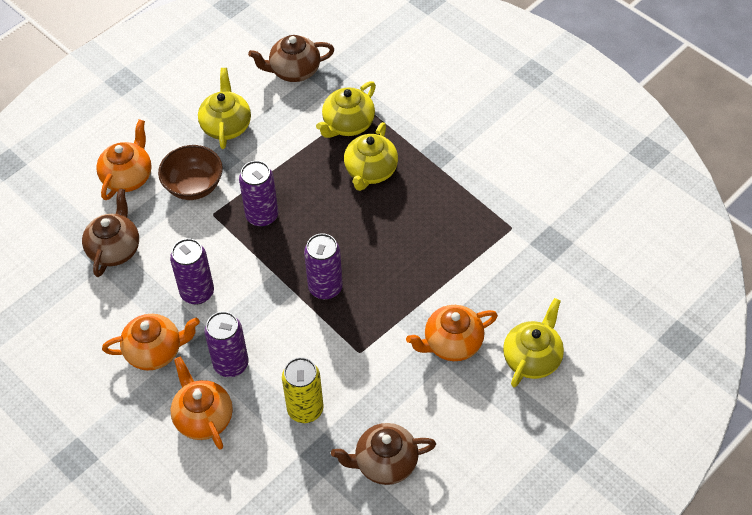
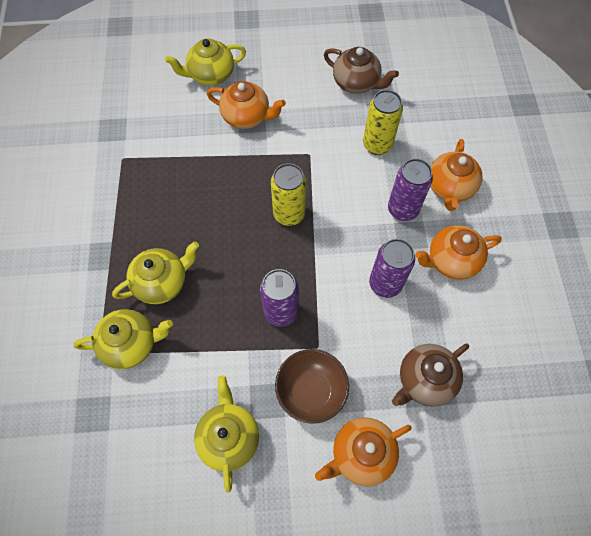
camera: 140 degrees left, 10 degrees up
(155, 351) = (451, 260): orange teapot -> orange teapot turned 45 degrees counterclockwise
(226, 126) = (229, 437): yellow teapot -> yellow teapot turned 135 degrees clockwise
(294, 71) = (112, 450): brown teapot -> none
(325, 288) = (289, 214): purple can -> yellow can

